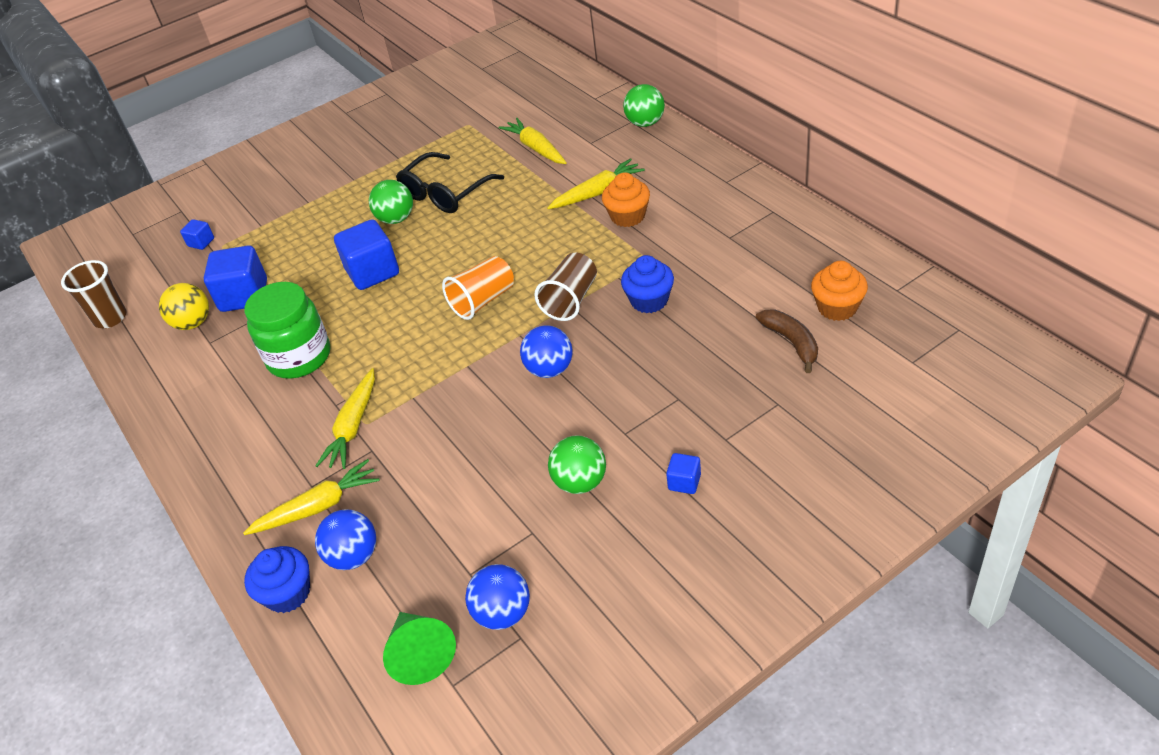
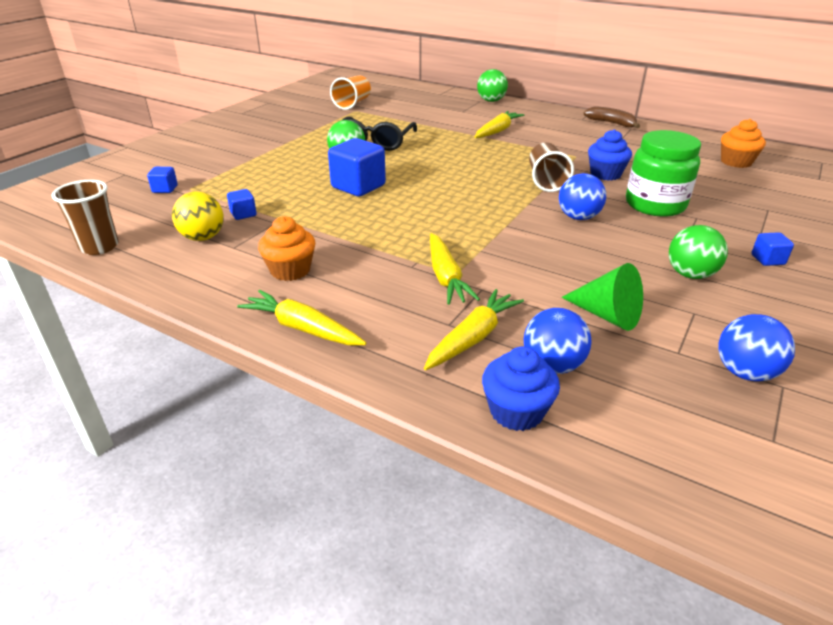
camera: 30 degrees left, 10 degrees down
(244, 296) = (243, 214): blue cube -> blue cube, size x0.49
(299, 357) = (341, 243): green jar -> green jar (655, 205)
(420, 654) = (711, 424): green cone -> green cone (607, 315)
(483, 301) = (475, 190): orange cup -> orange cup (352, 104)
(535, 148) = (423, 116): yellow carrot -> yellow carrot (302, 328)
(628, 216) = (534, 139): orange cupcake -> orange cupcake (290, 270)
(791, 342) = (732, 180): brown banana -> brown banana (611, 123)

